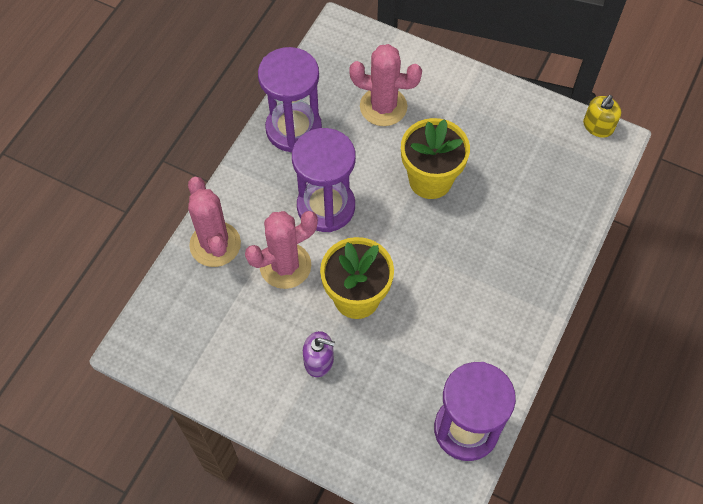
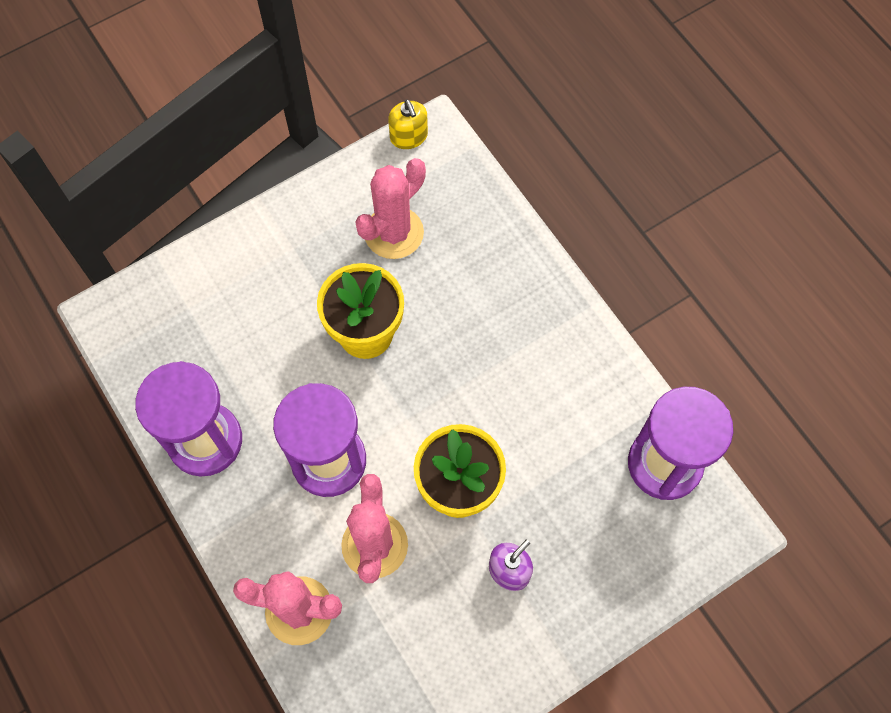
camera: 60 degrees left, 5 degrees up
(383, 107) = (242, 328): pink cactus -> pink cactus (394, 233)

